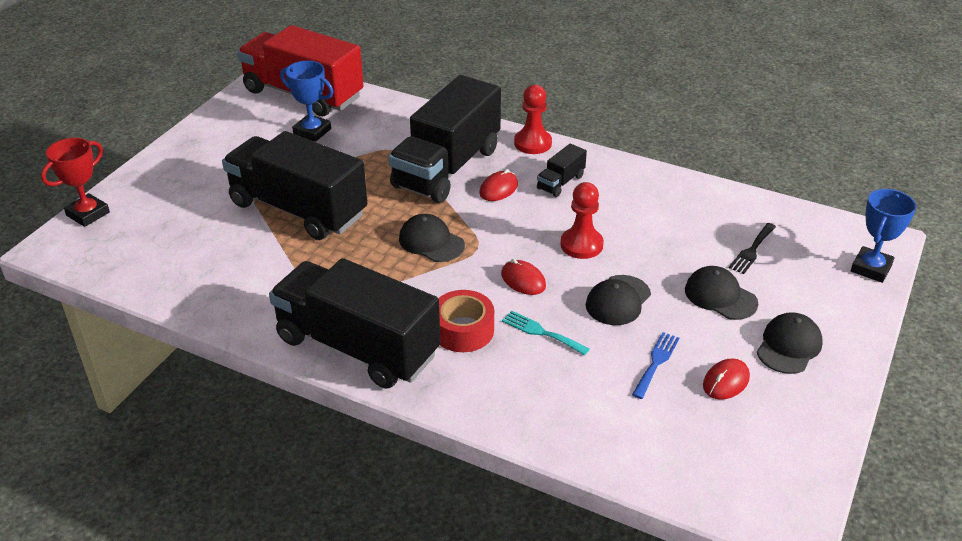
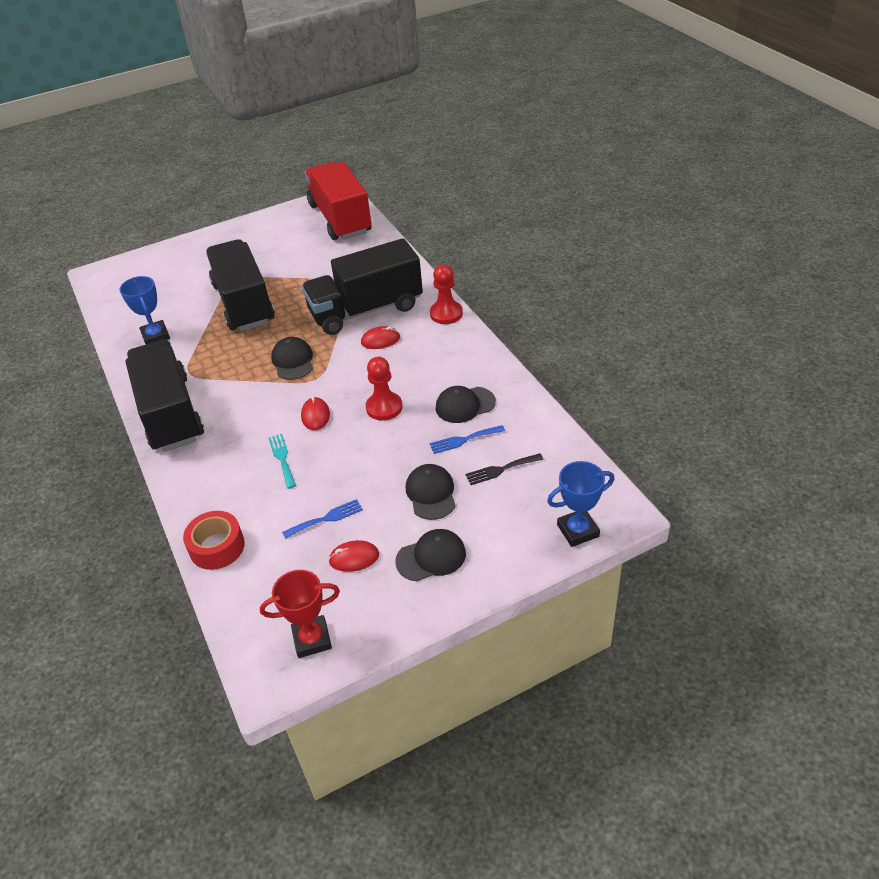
camera: 40 degrees right, 5 degrees up
(88, 214) = (135, 259): red trophy -> red trophy (312, 639)
(312, 131) = (314, 249): blue trophy -> blue trophy (155, 336)
(463, 330) = (239, 433): red tape -> red tape (217, 547)
(560, 182) = (428, 353): black truck -> none
(618, 300) = (357, 461): black cap -> black cap (465, 405)
(689, 241) = (463, 440): none -> blue fork

